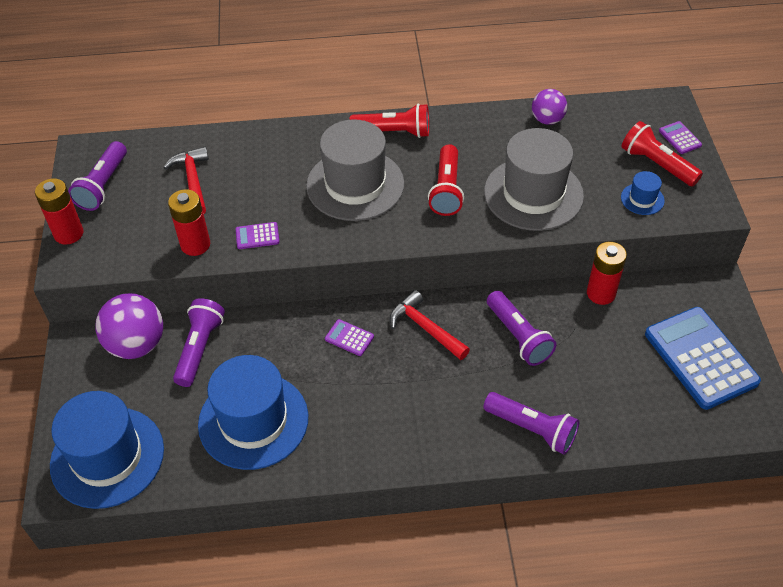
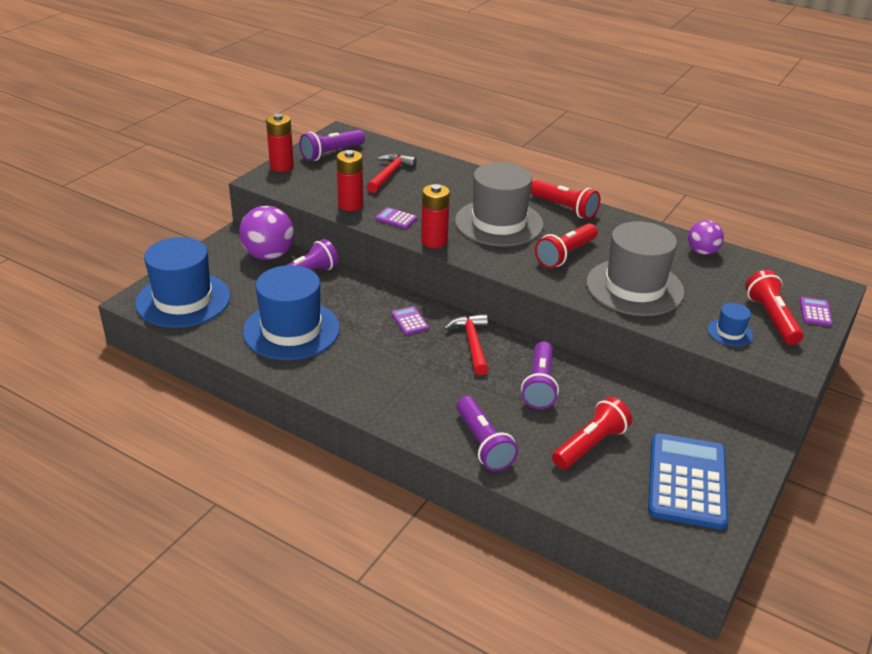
camera: 35 degrees right, 15 degrees down
(601, 293) = (643, 395): red battery -> red battery (434, 241)
(608, 371) = (590, 445): none -> red flashlight

